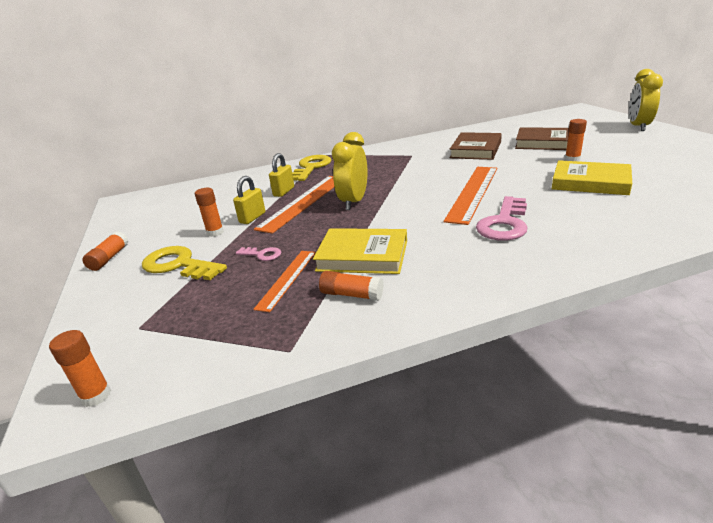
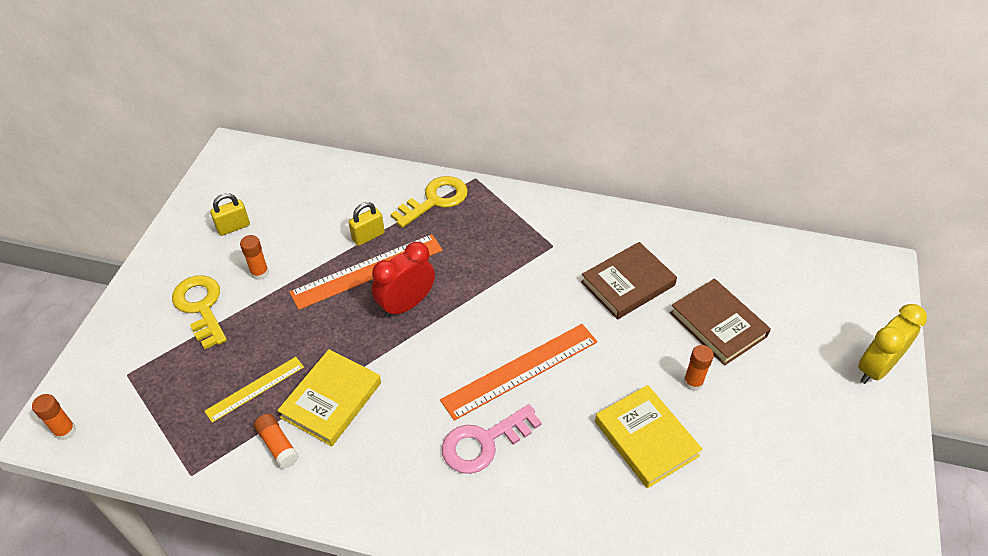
camera: 30 degrees right, 20 degrees up
(109, 258) = (163, 256): orange glue stick -> none
(252, 218) = (305, 269): yellow padlock -> yellow padlock (233, 227)
(262, 254) = (266, 338): pink key -> none
(287, 279) = (255, 389): orange ruler -> yellow ruler
(354, 202) = (406, 305): yellow clock -> red clock
(362, 256) = (331, 400): yellow book -> yellow book turned 75 degrees clockwise

